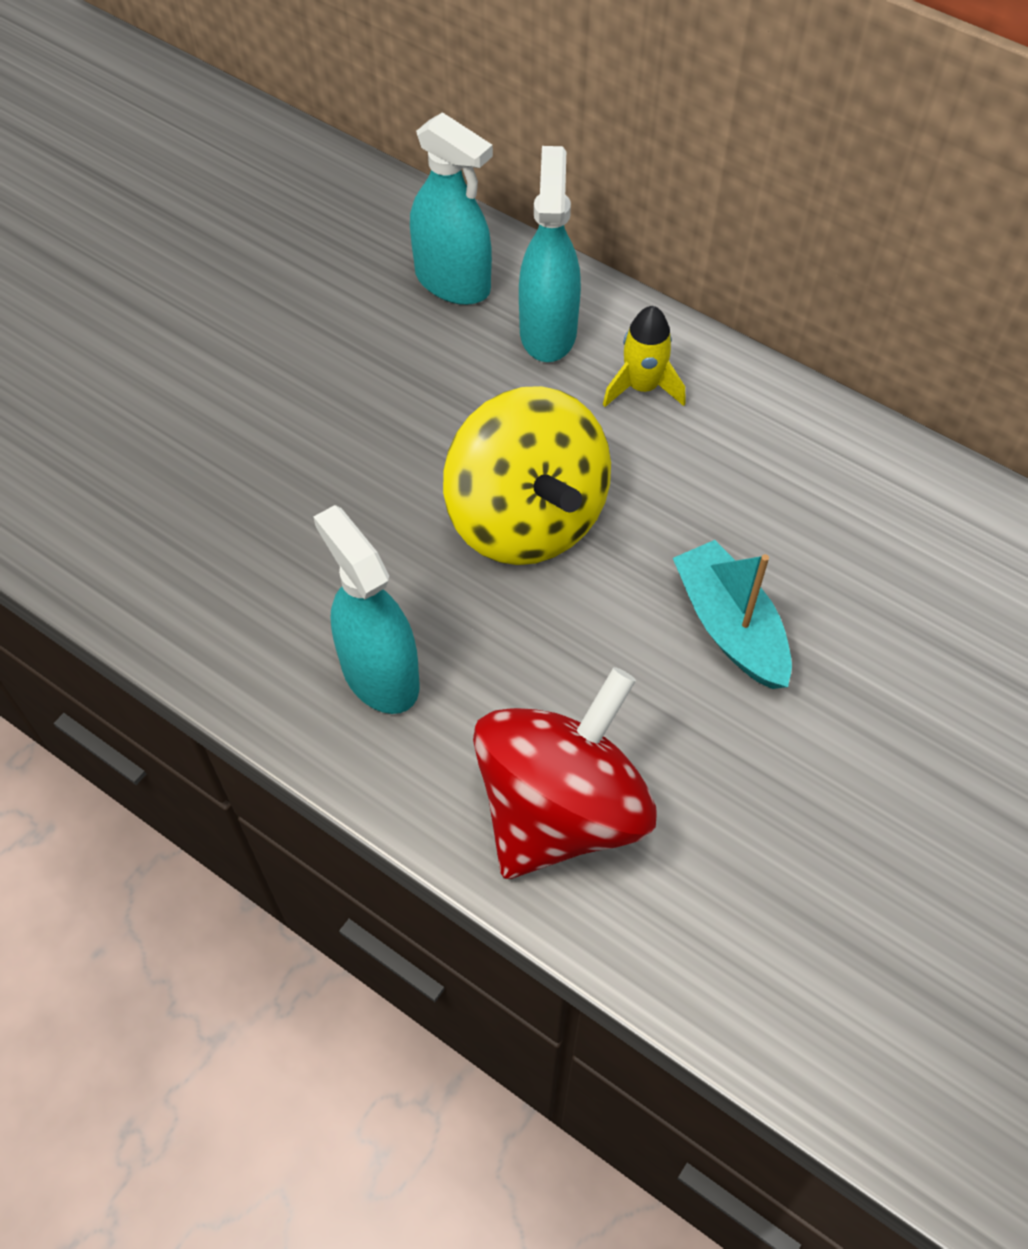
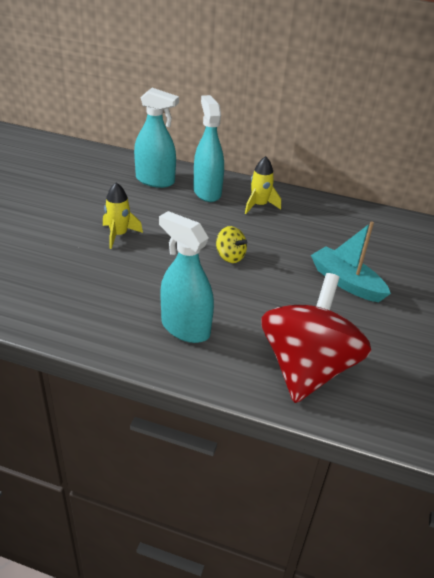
camera: 20 degrees left, 20 degrees down
(333, 425) = (118, 235): none -> yellow rocket
(526, 518) = (230, 256): yellow spinning top -> yellow spinning top, size x0.42

